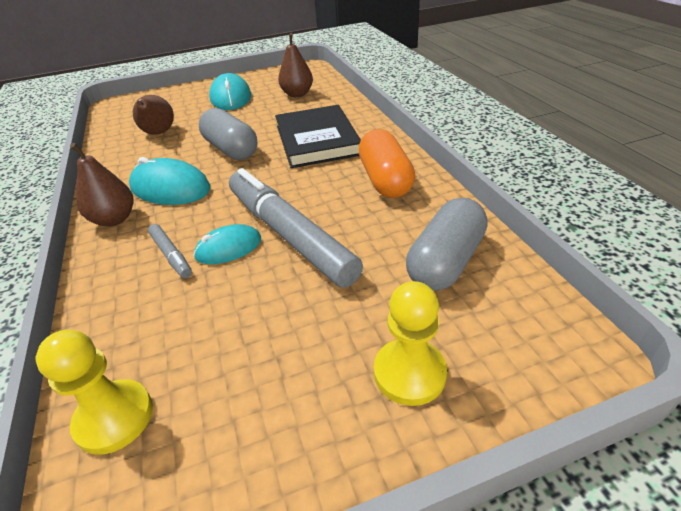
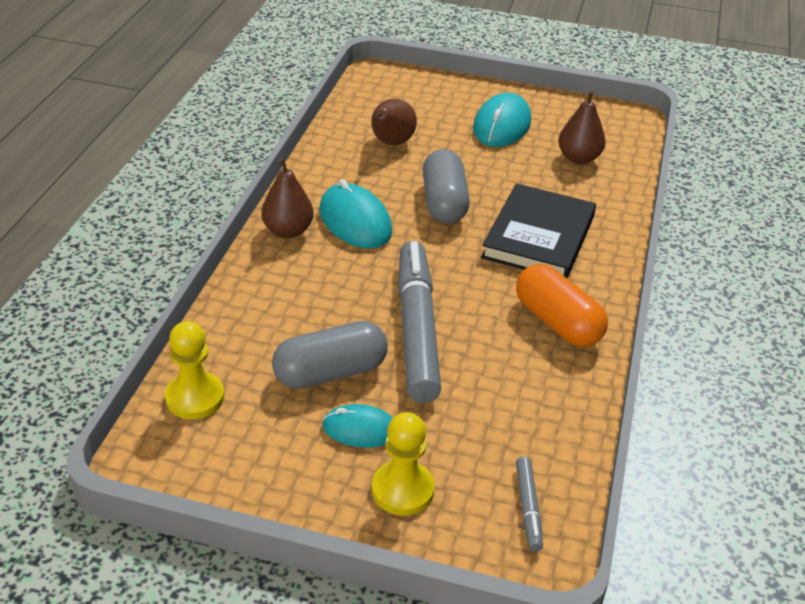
camera: 30 degrees right, 0 degrees up
(171, 255) = (309, 294): grey marker -> grey marker (528, 508)
(228, 248) = (358, 313): turquoise mouse -> turquoise mouse (360, 429)
(385, 180) = (557, 322): orange capsule -> orange capsule turned 60 degrees counterclockwise
(445, 261) = (522, 431): grey capsule -> grey capsule (330, 372)

